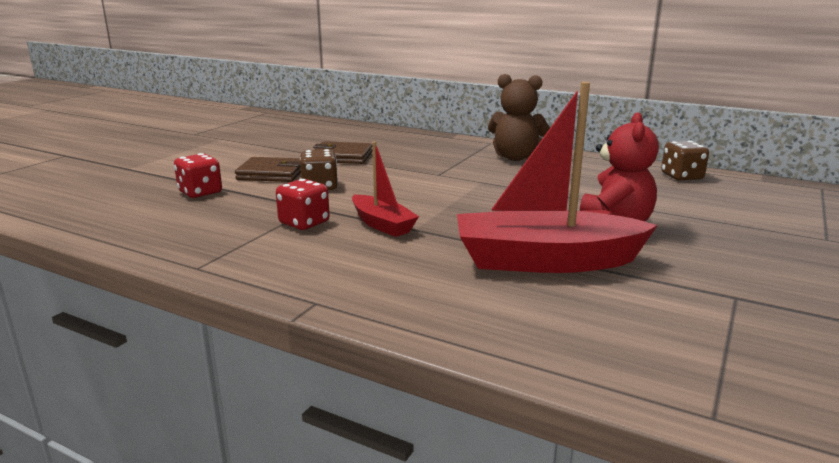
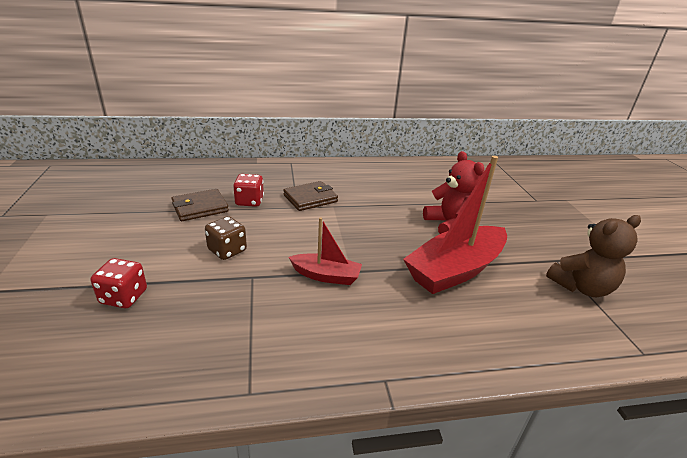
camera: 40 degrees left, 10 degrees up
(271, 174) = (163, 248): brown wallet -> brown wallet (310, 198)
(304, 223) = (268, 298): red dice -> red dice (249, 201)
(516, 158) = (325, 174): brown teddy bear -> brown teddy bear (581, 287)
(681, 176) = (430, 168): brown dice -> none

